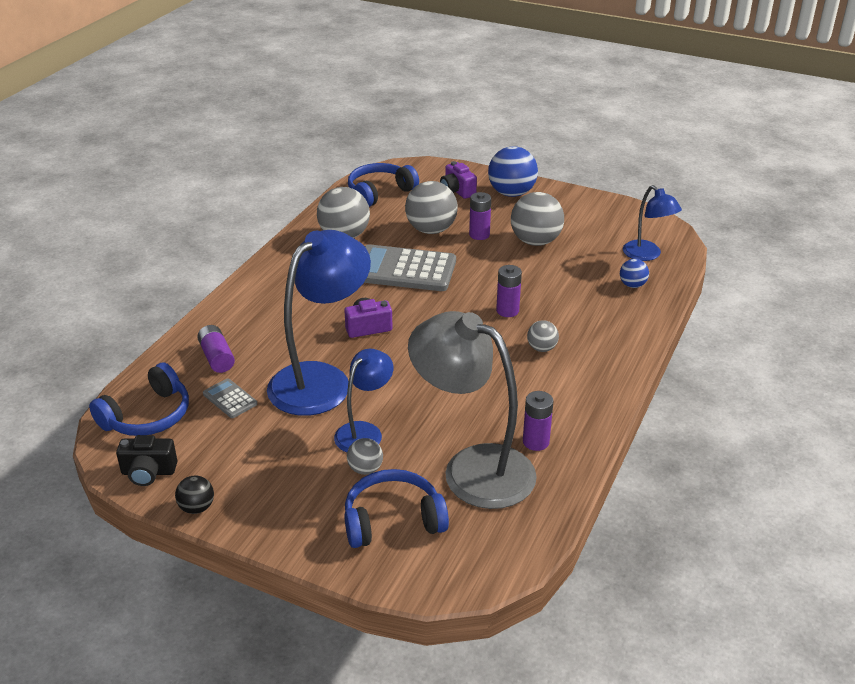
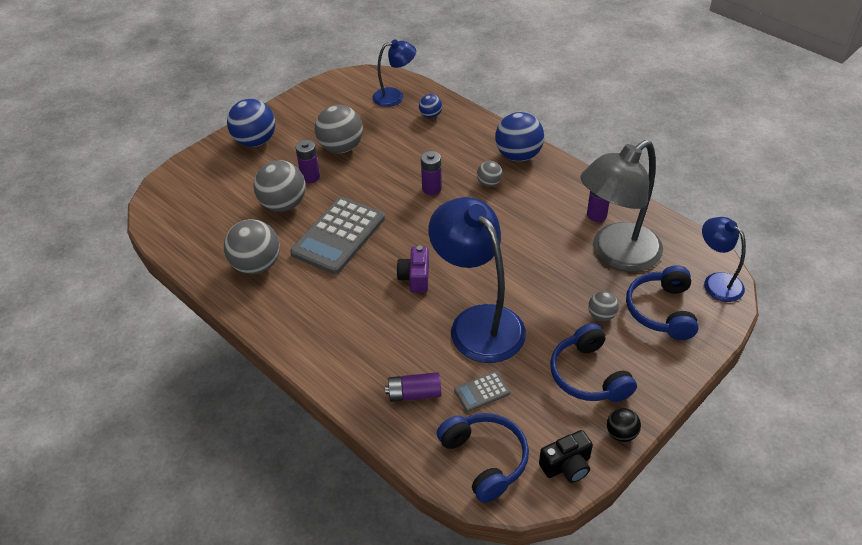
camera: 70 degrees left, 10 degrees up
(148, 472) = (566, 466): black camera -> black camera turned 45 degrees clockwise
(364, 432) = (556, 307): blue lamp -> blue lamp (716, 282)
(379, 192) = (192, 225): blue headphones -> blue headphones (588, 375)
(457, 191) = (227, 173): purple camera -> none
(605, 361) = (518, 155): none -> blue ball

